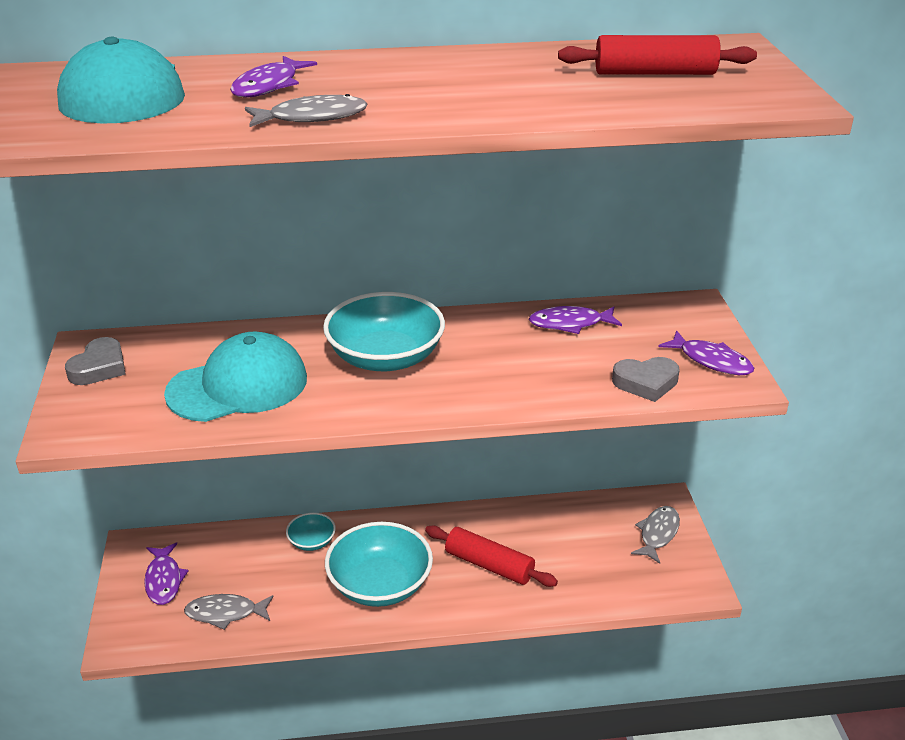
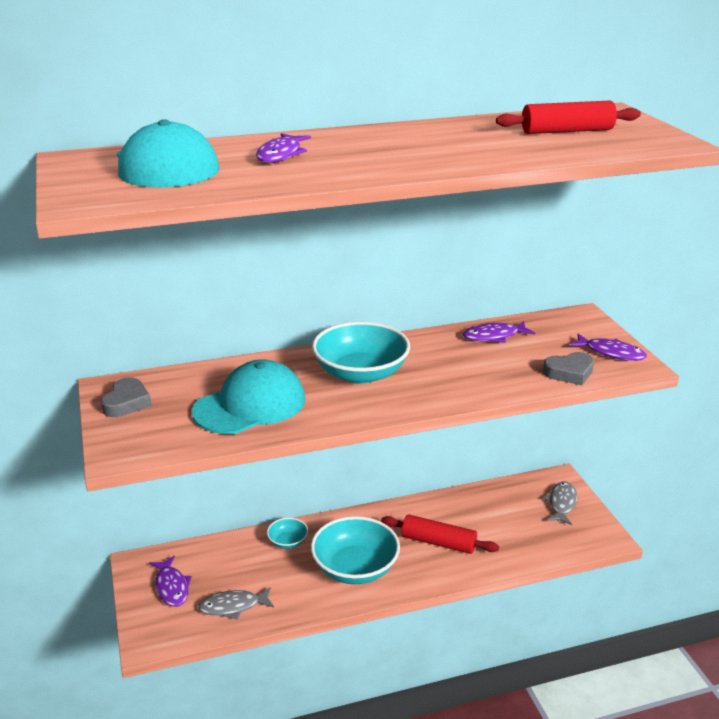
camera: 10 degrees left, 5 degrees down
(312, 117) = (331, 173): grey fish -> none

